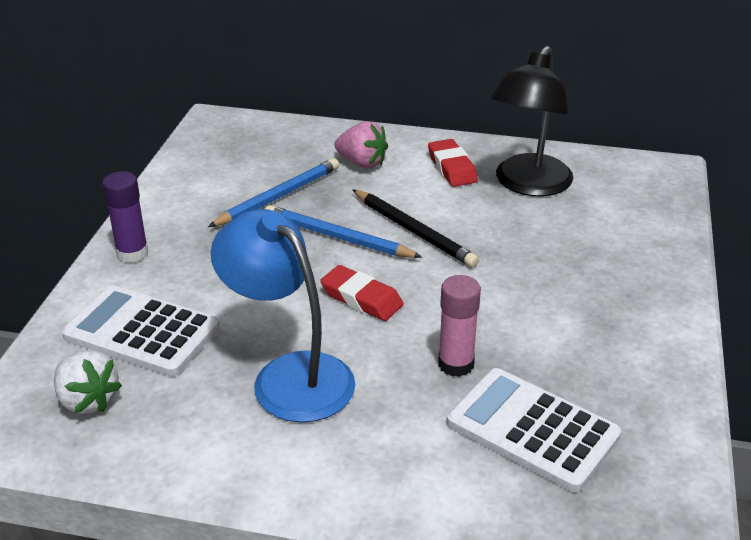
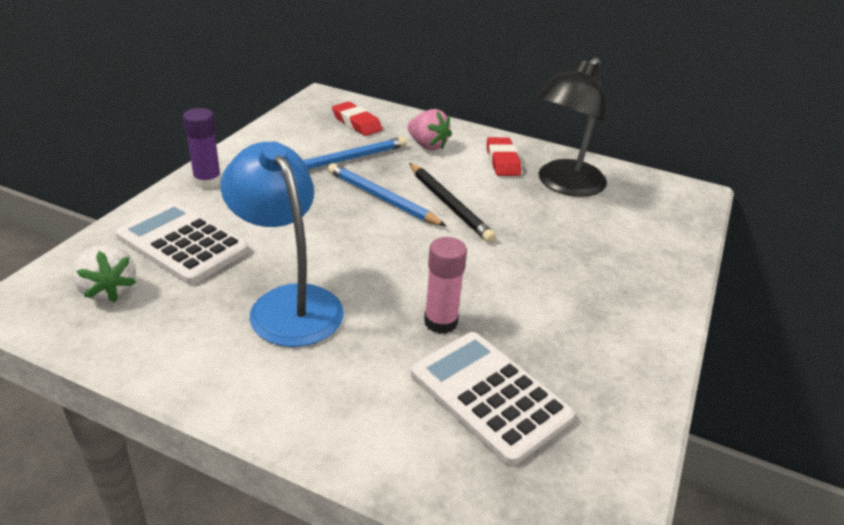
camera: 10 degrees right, 0 degrees up
(361, 298) = (380, 251): red eraser -> red eraser (356, 123)

